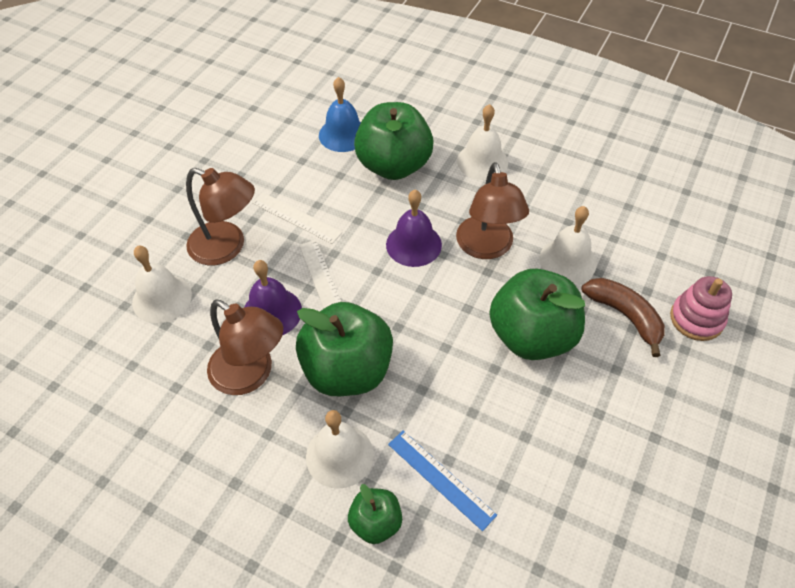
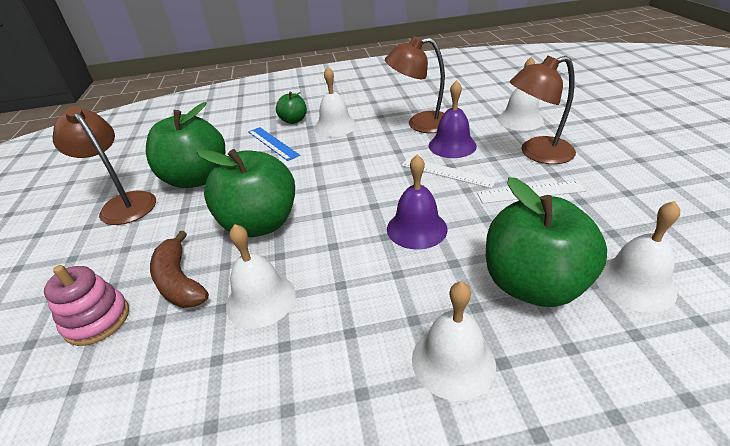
camera: 145 degrees right, 15 degrees down
(343, 134) = (634, 283): blue bell -> white bell
(347, 370) = (371, 149): green apple -> green apple (196, 179)
(440, 479) = (273, 143): blue ruler -> blue ruler turned 45 degrees clockwise
(487, 248) = (351, 263): brown lamp -> brown lamp (124, 203)
(625, 316) = (179, 281): brown banana -> brown banana turned 45 degrees clockwise

